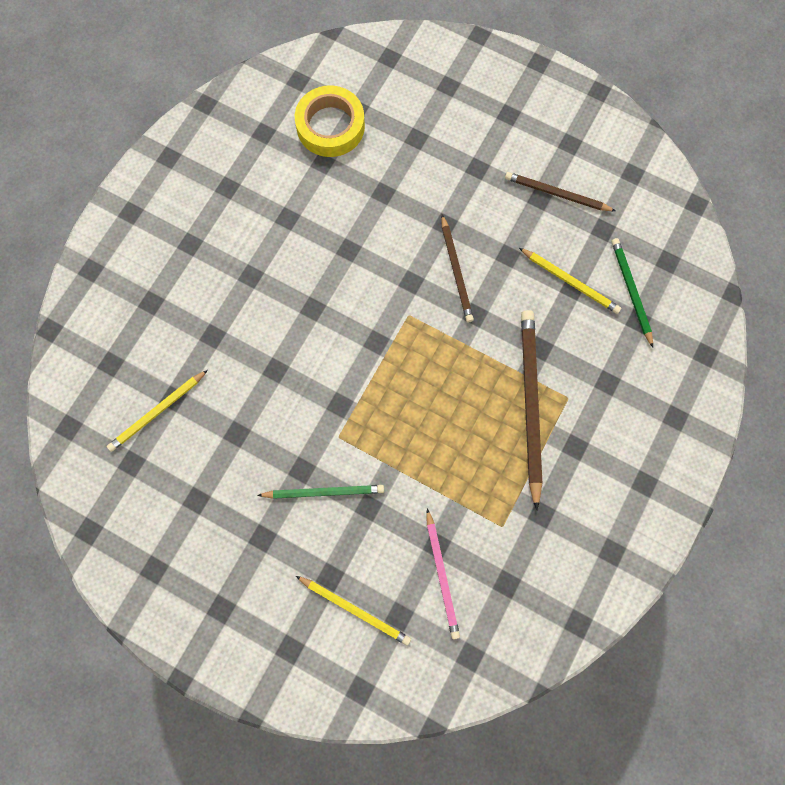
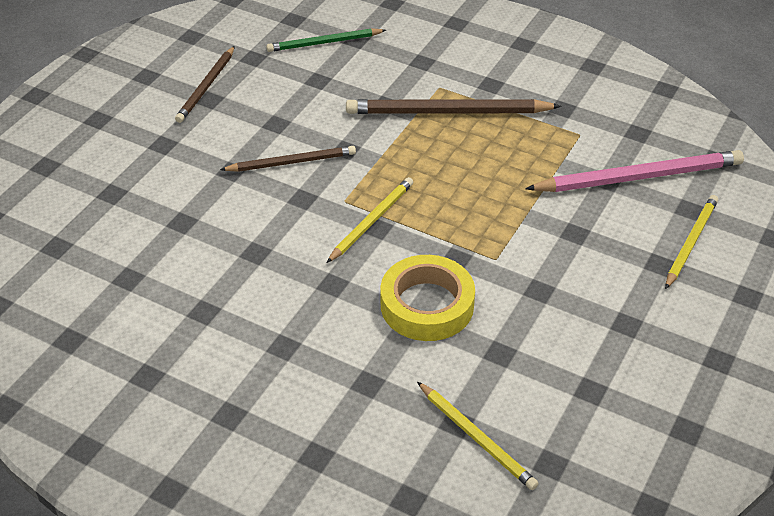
camera: 90 degrees left, 30 degrees down
(324, 492) = (563, 270): green pencil -> none
(330, 126) = (76, 271): yellow tape -> yellow tape (427, 305)
(442, 575) = (639, 177): pink pencil -> pink pencil, size x1.64
(570, 282) = (311, 81): yellow pencil -> yellow pencil (371, 221)

